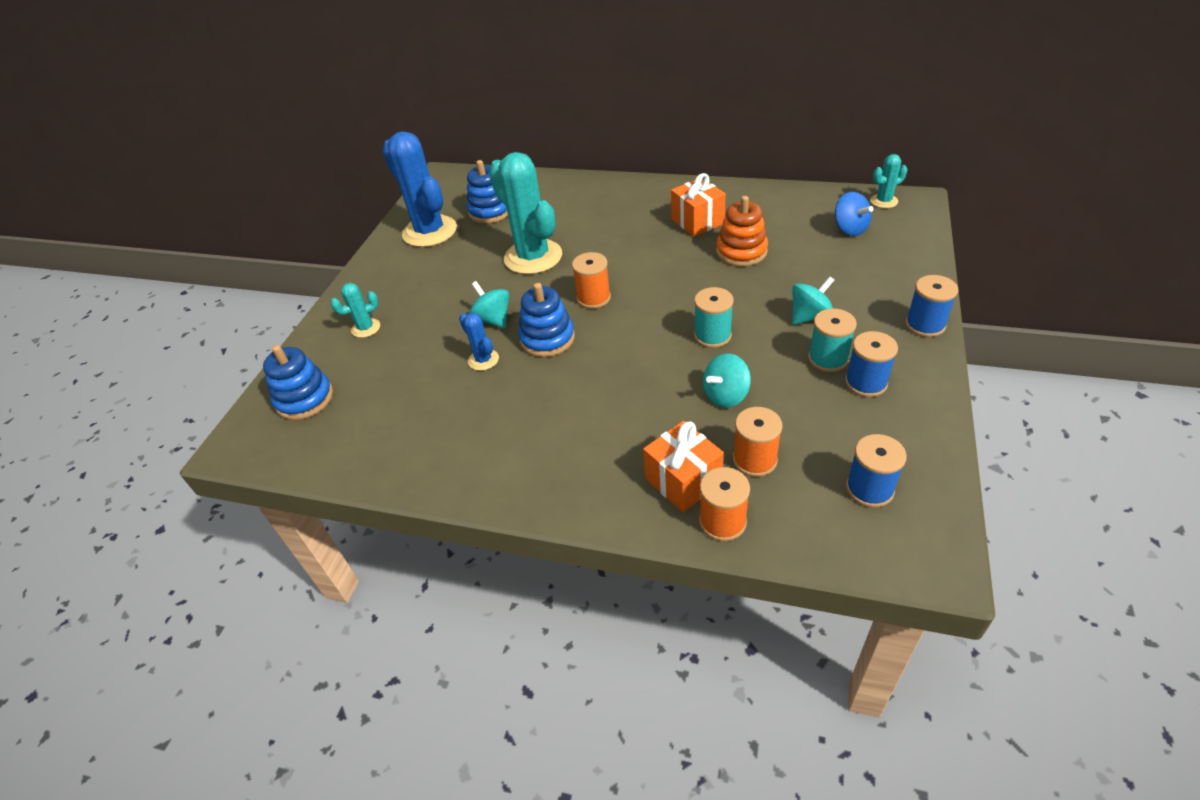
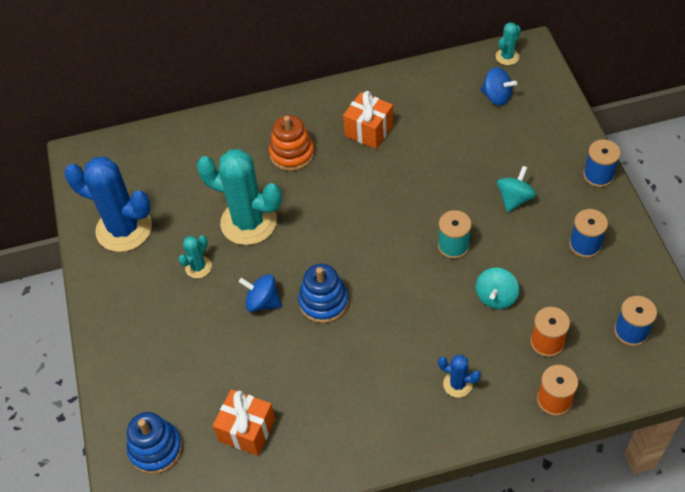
camera: 30 degrees left, 10 degrees up
(366, 328) = (151, 357): turquoise cactus -> turquoise cactus (198, 267)
(483, 360) = (285, 344): blue cactus -> blue cactus (457, 384)
(490, 211) = (167, 183): blue stacking toy -> none
(493, 319) = (262, 302): turquoise spinning top -> blue spinning top
(593, 298) = (334, 246): orange spool -> none
(683, 481) = (510, 381): orange gift -> orange gift (247, 430)
(741, 251) = (425, 151): orange stacking toy -> orange stacking toy (292, 153)
(828, 359) = (548, 234): turquoise spool -> none

